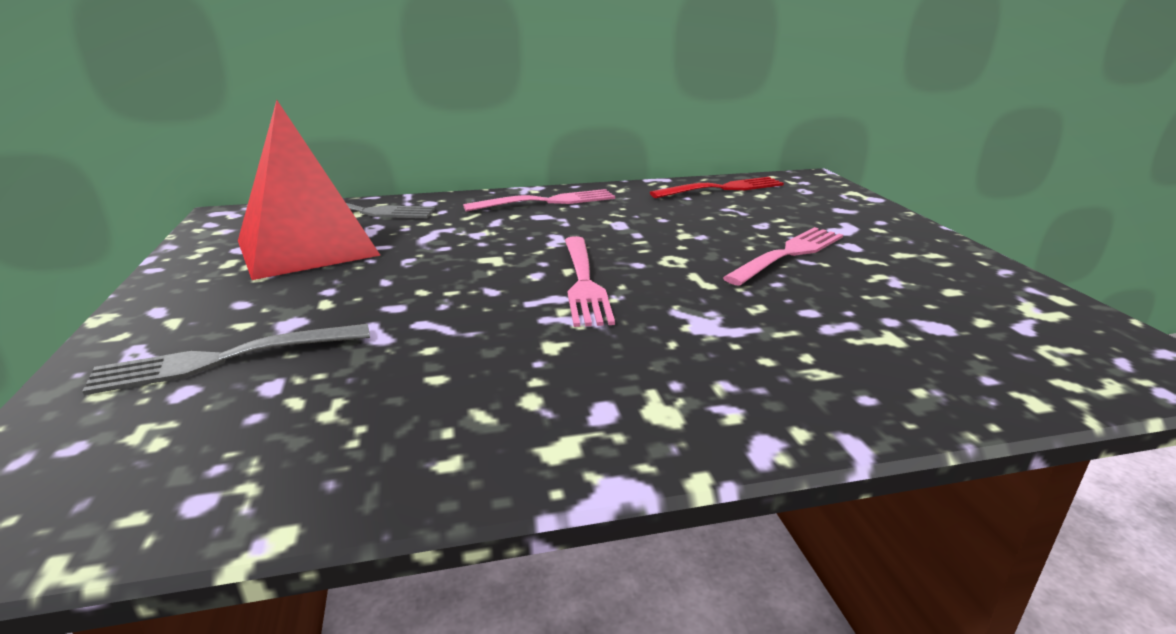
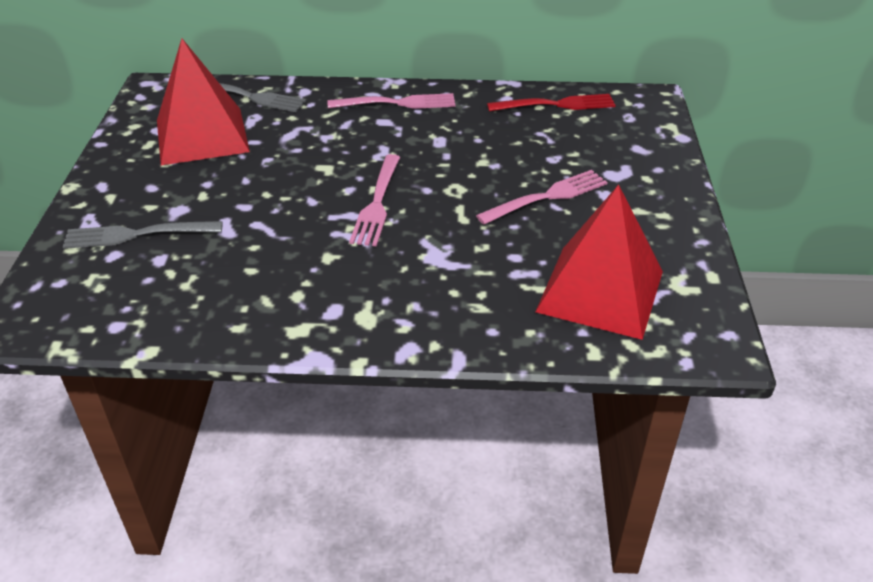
camera: 15 degrees right, 15 degrees up
(955, 331) = (600, 291): none -> red pyramid

